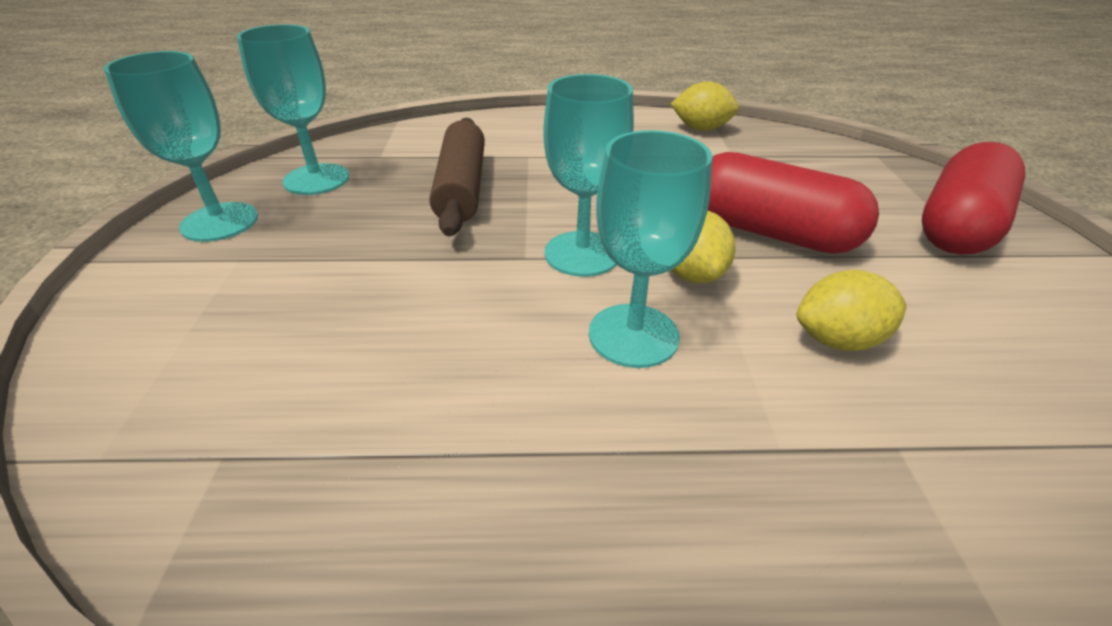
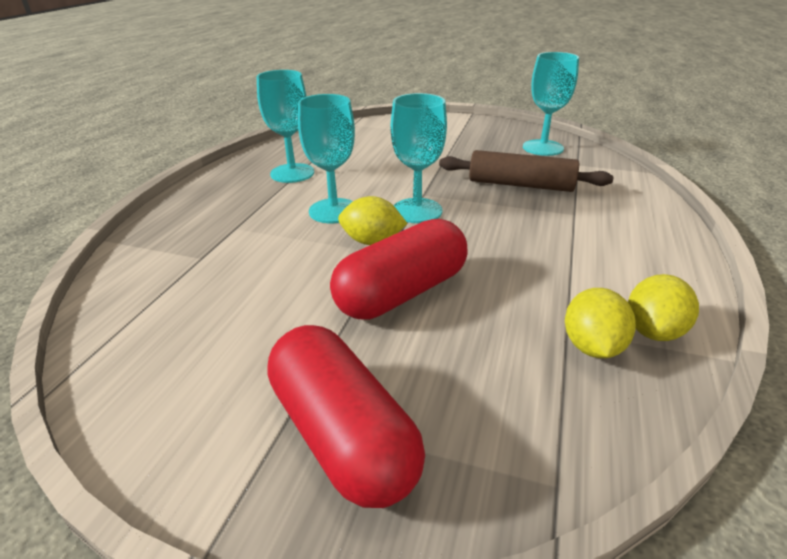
camera: 110 degrees right, 5 degrees down
(220, 222) = (497, 130): turquoise goblet -> turquoise goblet (292, 173)
(838, 340) = (274, 271): yellow lemon -> yellow lemon (592, 346)

